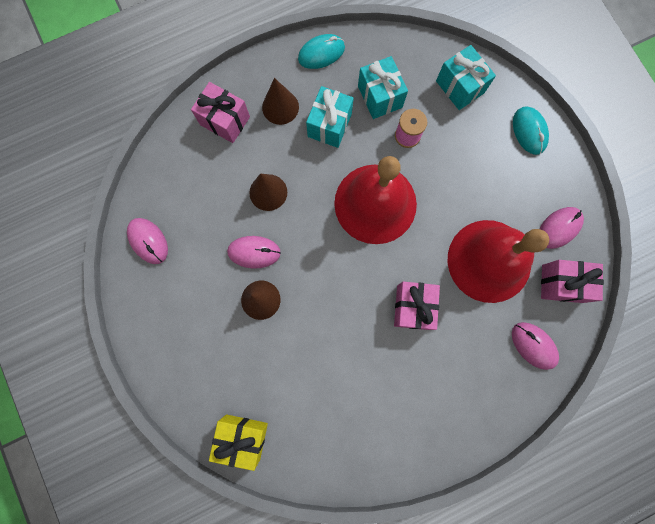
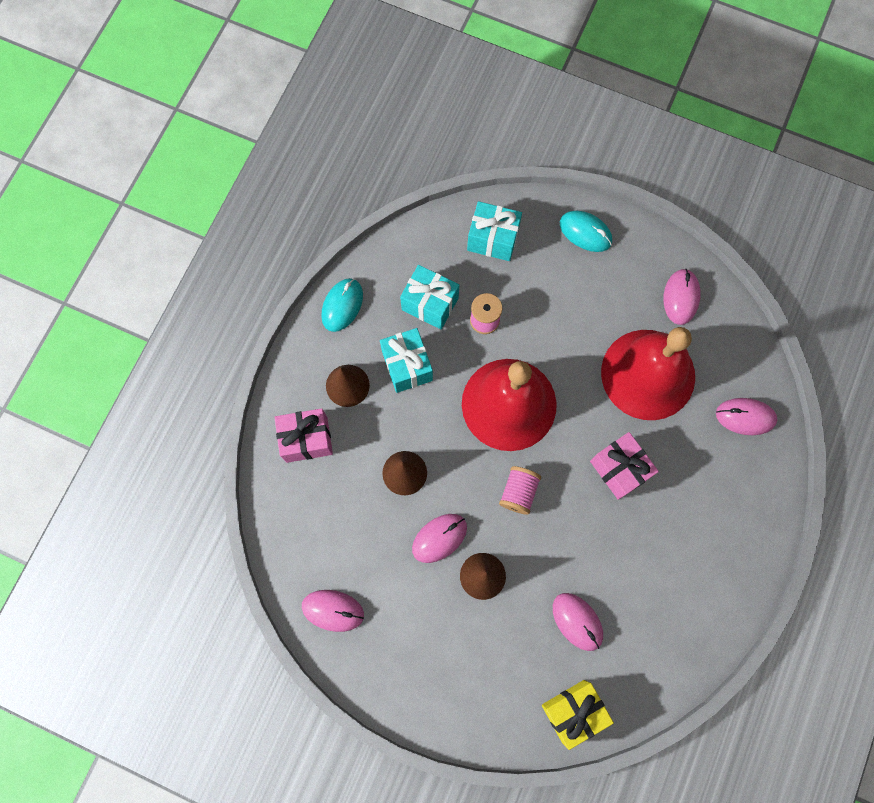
camera: 40 degrees left, 5 degrees down
(296, 382) = (577, 621): none -> pink mouse
(331, 266) = (518, 492): none -> pink spool
(561, 283) = (723, 344): pink gift -> none

